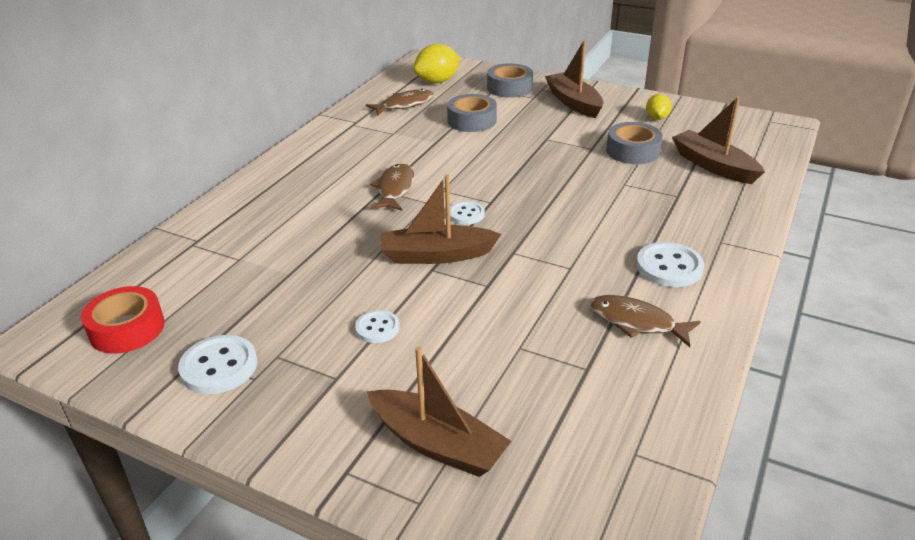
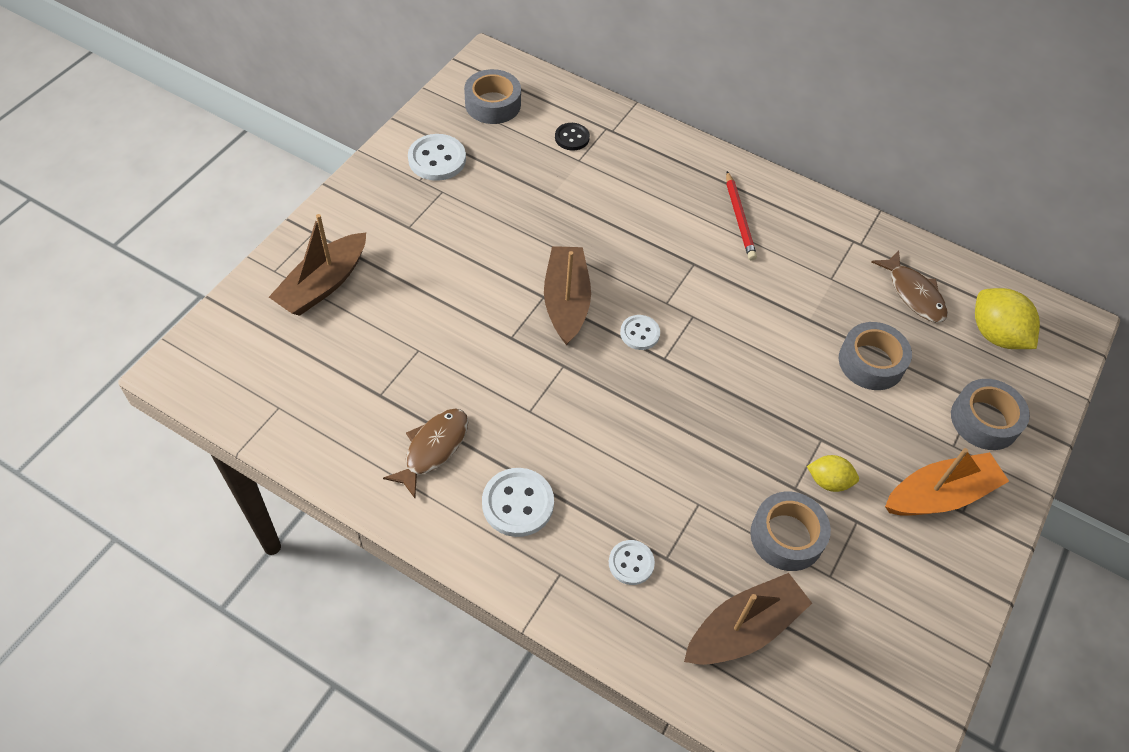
camera: 90 degrees right, 20 degrees up
(127, 329) = (493, 104): red tape -> grey tape
(202, 265) = (572, 138): none -> black button
(327, 170) = (739, 218): none -> red pencil
(377, 328) = (463, 253): white button -> white button (631, 563)
(395, 189) = (696, 275): brown fish -> none
(573, 103) = (940, 495): brown boat -> orange boat
(657, 118) = (894, 598): yellow lemon -> yellow lemon (828, 481)

